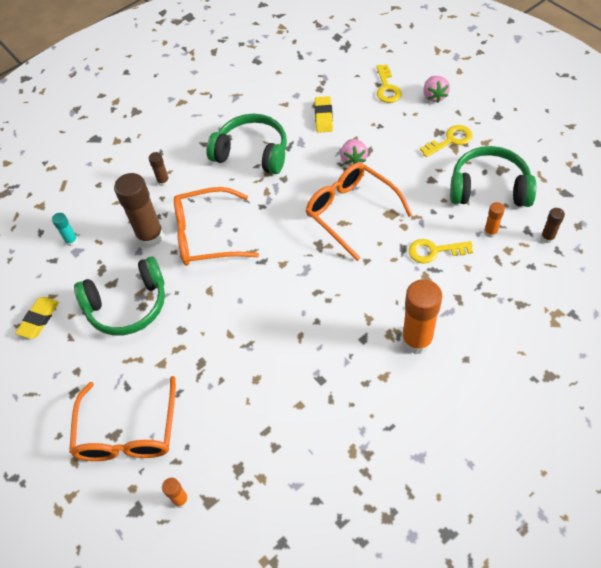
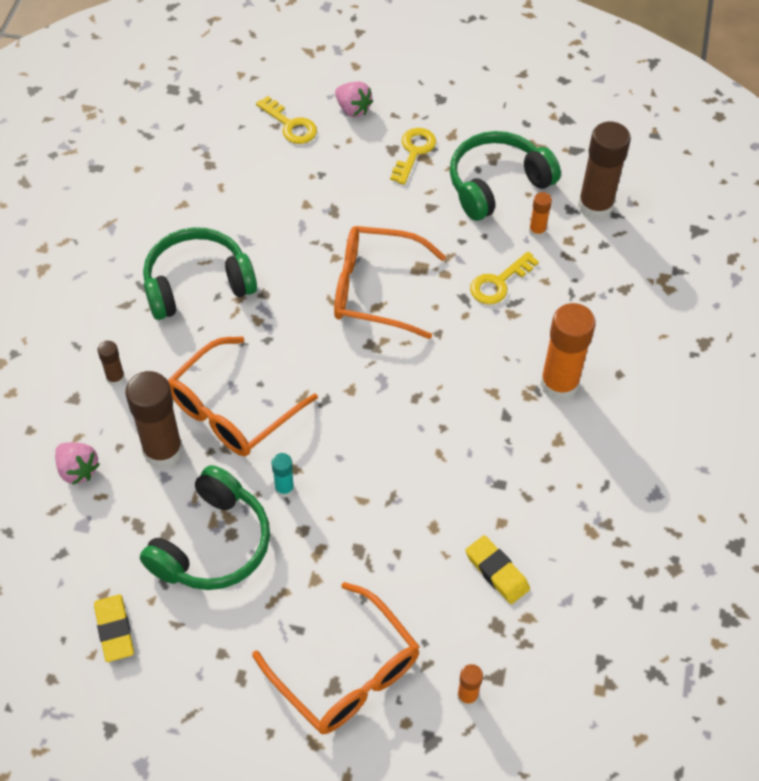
camera: 45 degrees left, 0 degrees up
(71, 241) = (63, 516): turquoise glue stick -> turquoise glue stick (284, 489)
(323, 117) = (245, 196): yellow eraser -> yellow eraser (497, 572)
(353, 160) = (325, 229): pink strawberry -> pink strawberry (78, 470)
(547, 237) = (595, 206): brown glue stick -> brown glue stick, size x2.10

